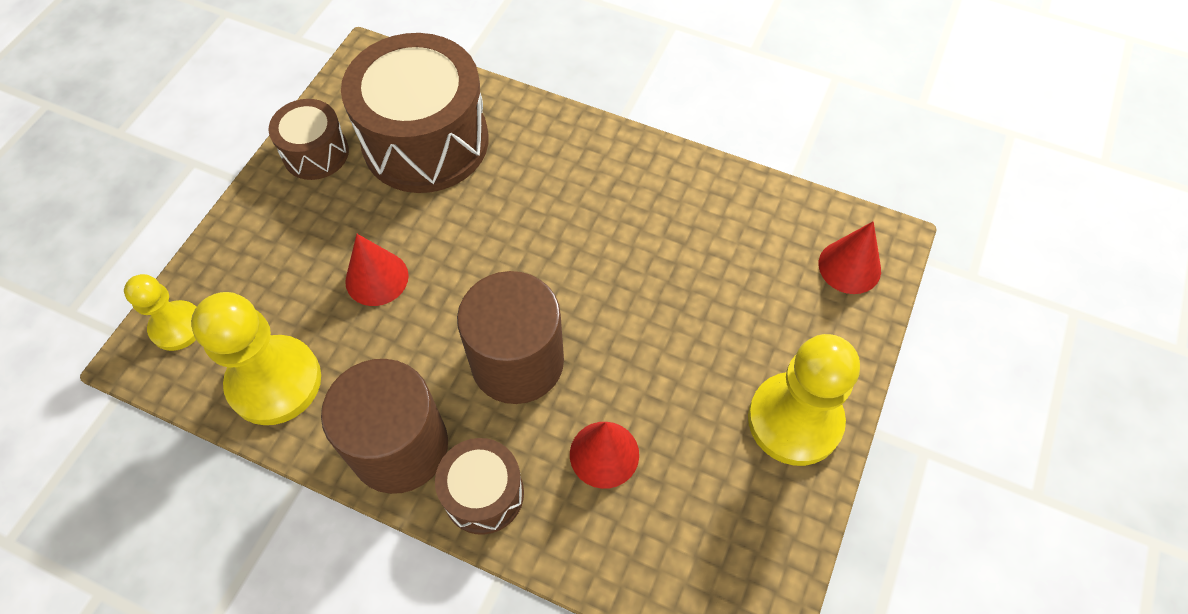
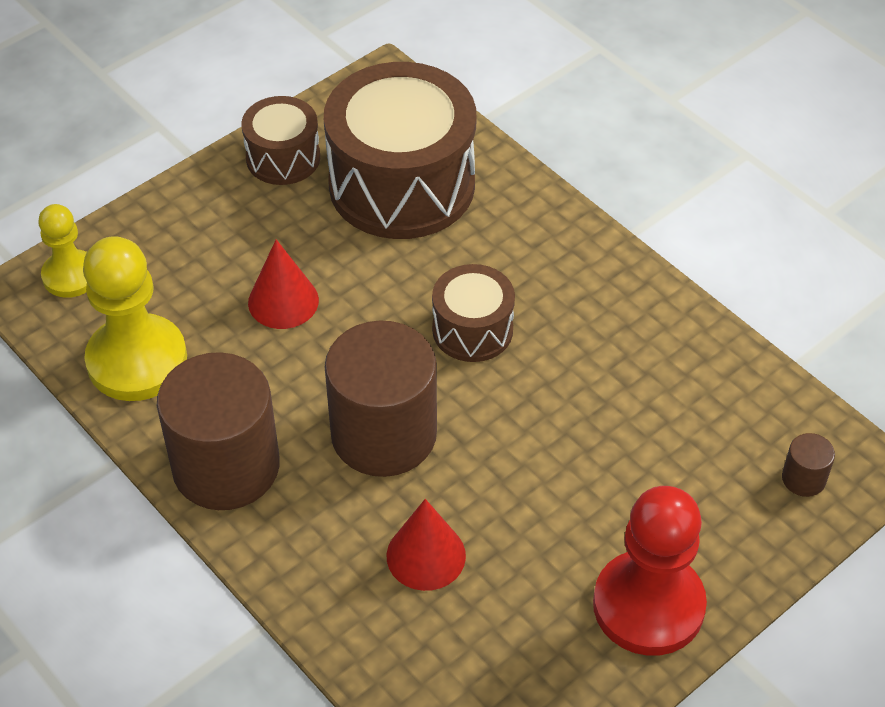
camera: 25 degrees right, 10 degrees down
(483, 494) = (285, 542): brown drum -> brown drum (472, 330)
(794, 420) = (648, 605): yellow pawn -> red pawn
(849, 266) = (803, 478): red cone -> brown cylinder

